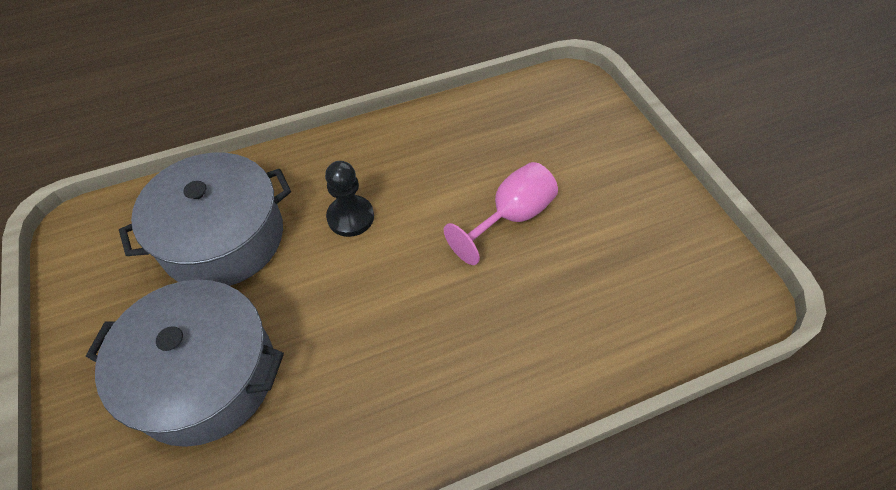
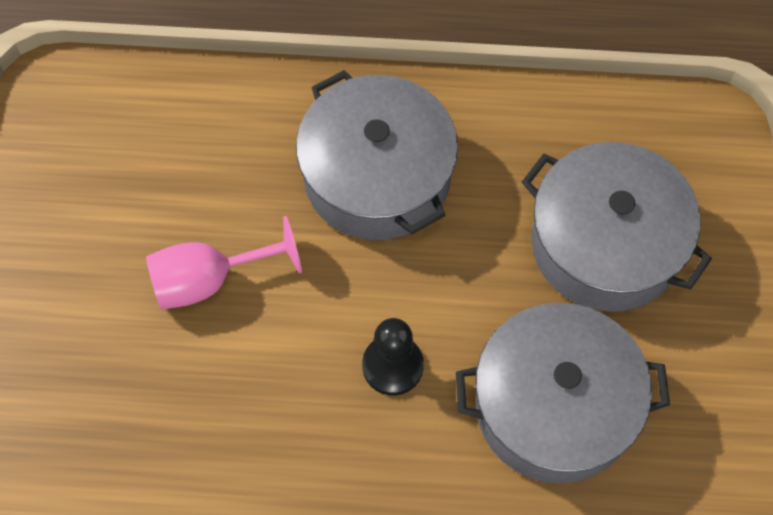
camera: 155 degrees left, 10 degrees up
(430, 348) = (377, 176): none -> grey pot

